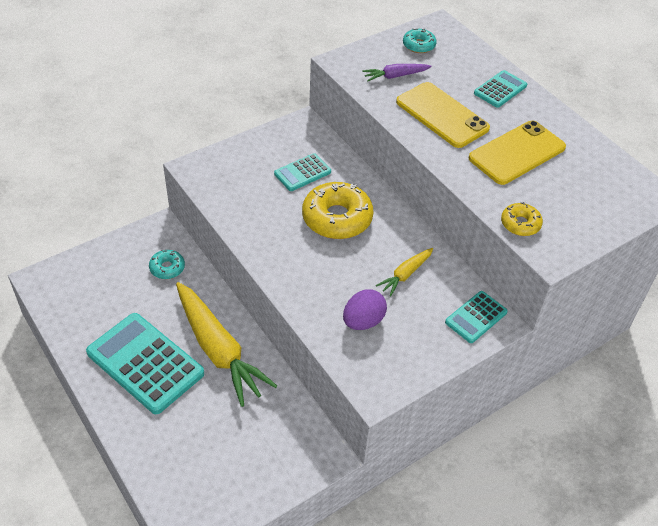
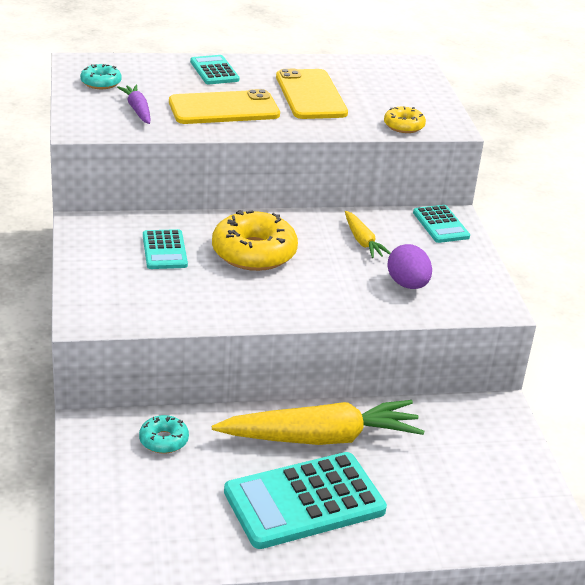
camera: 65 degrees left, 15 degrees down
(395, 76) = (137, 110): purple carrot -> purple carrot turned 150 degrees clockwise

